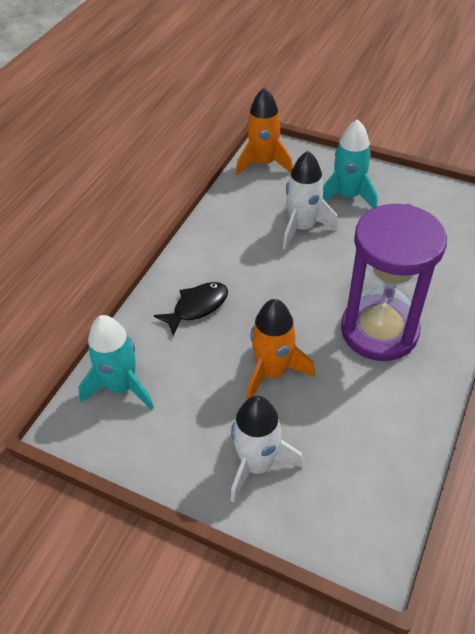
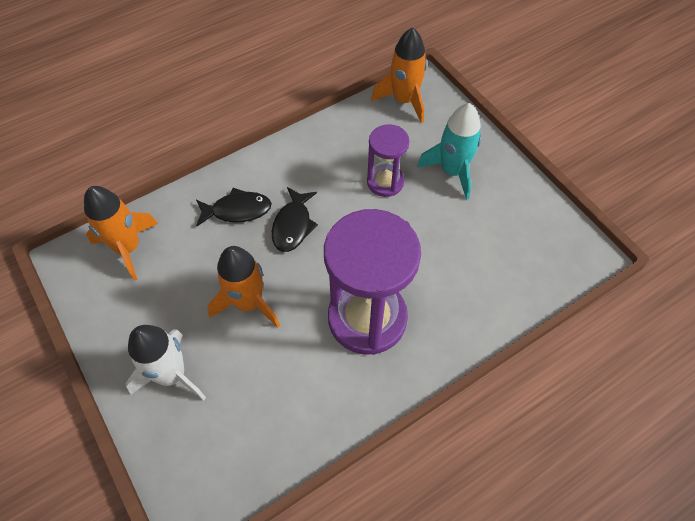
camera: 30 degrees right, 10 degrees up
(121, 387) = (128, 248): turquoise rocket -> orange rocket
(256, 295) = (293, 225): none -> black fish
(302, 227) = (385, 182): white rocket -> purple hourglass

